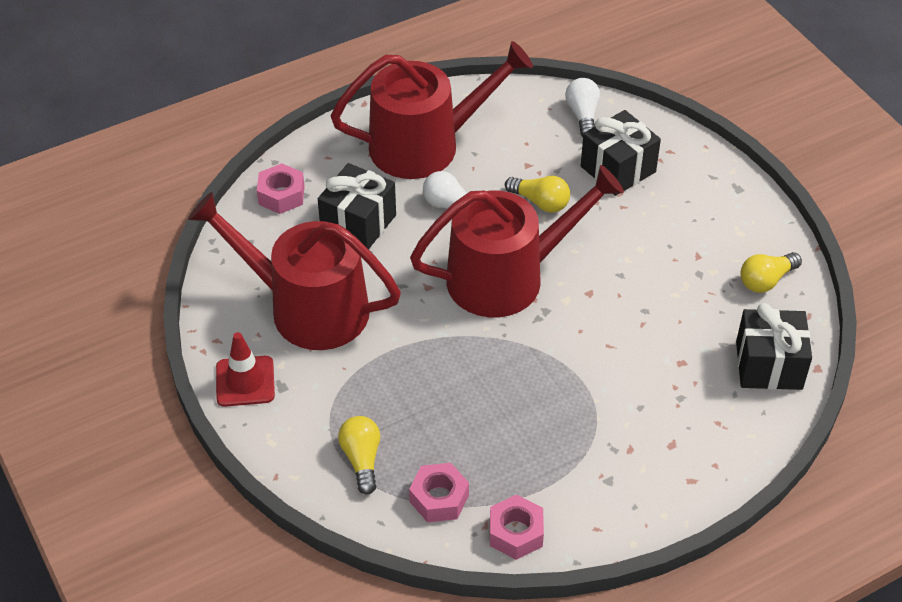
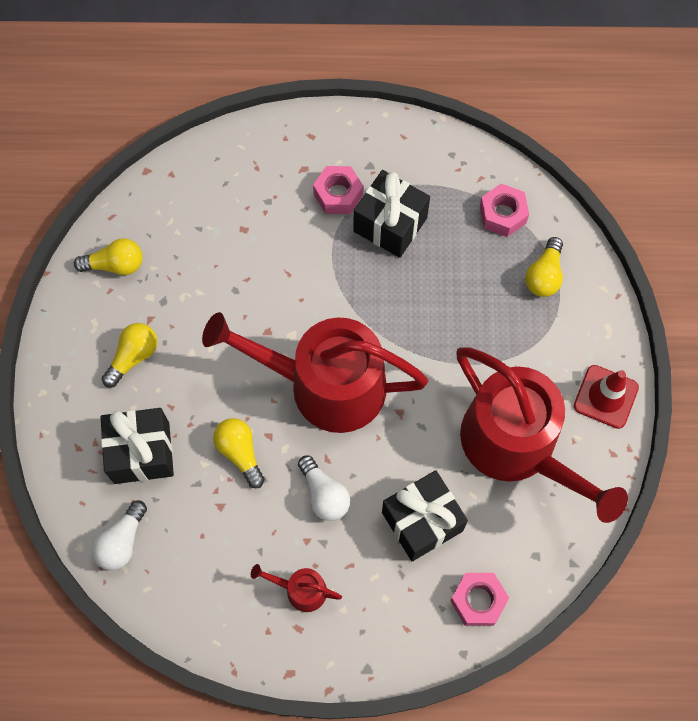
camera: 150 degrees left, 20 degrees up
(425, 145) = (301, 590): red watering can -> red watering can, size x0.40
(516, 533) = (462, 161): pink nut -> pink nut (338, 194)
(684, 224) = (133, 357): none -> yellow light bulb
(769, 365) = (180, 192): black gift -> black gift (390, 224)

